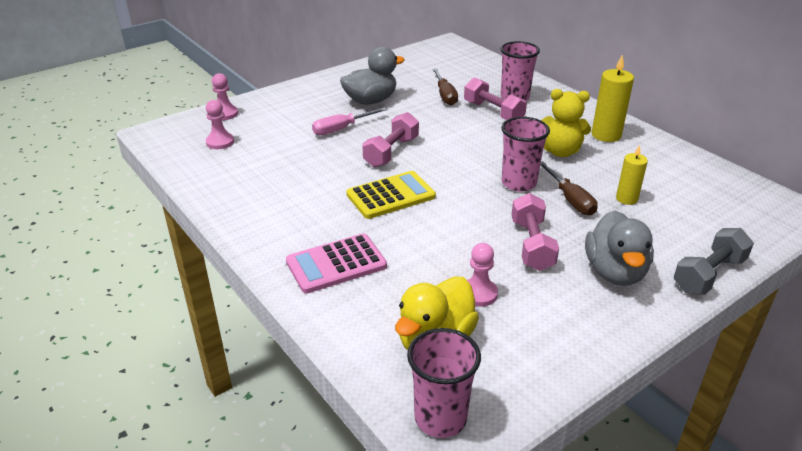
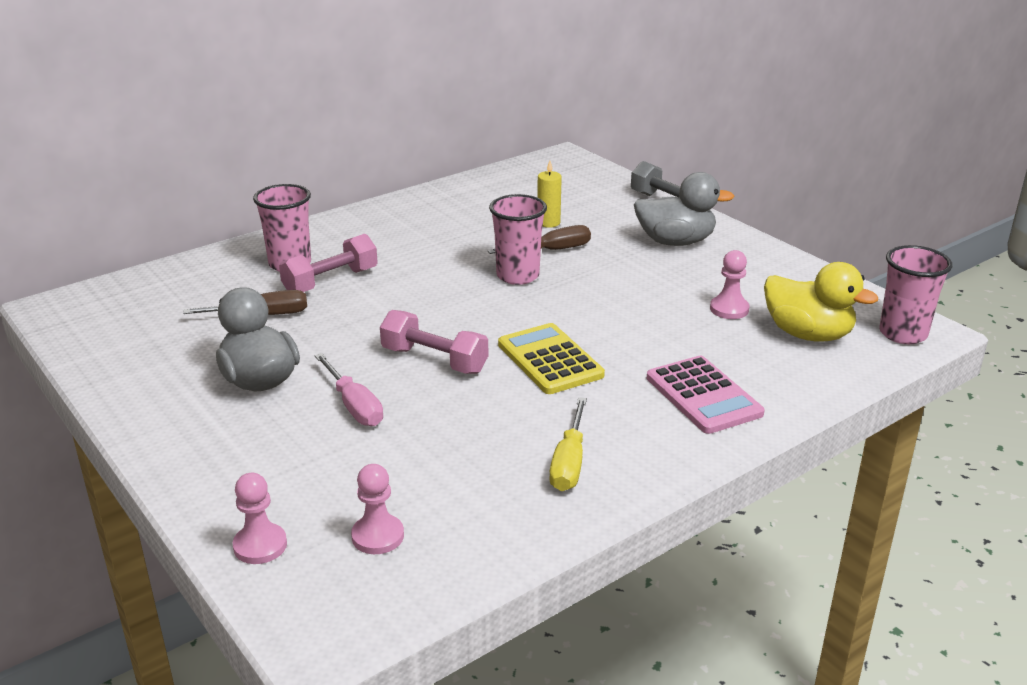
camera: 90 degrees left, 5 degrees down
(267, 201) = (569, 462): none -> yellow screwdriver
(532, 245) = (640, 277): pink dumbbell -> none
(560, 151) = (446, 247): yellow teddy bear -> none
(606, 135) = (409, 218): yellow candle -> none

